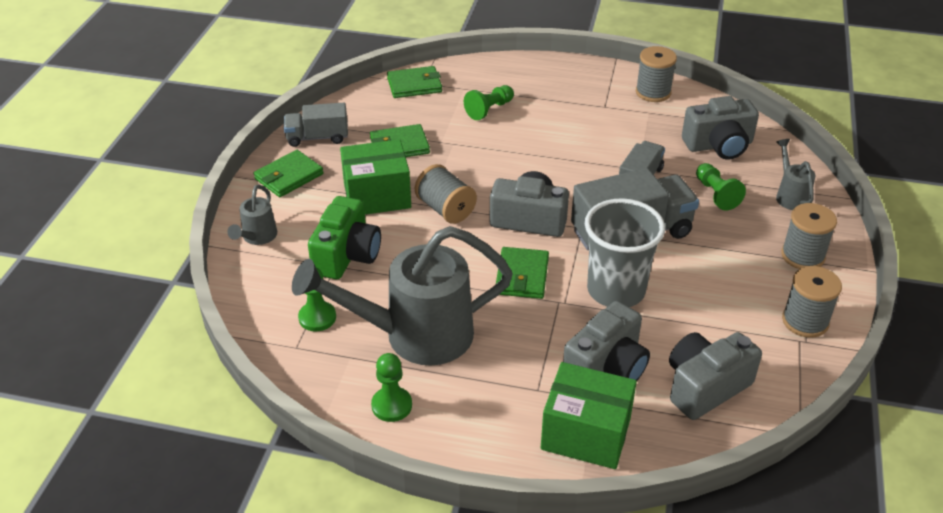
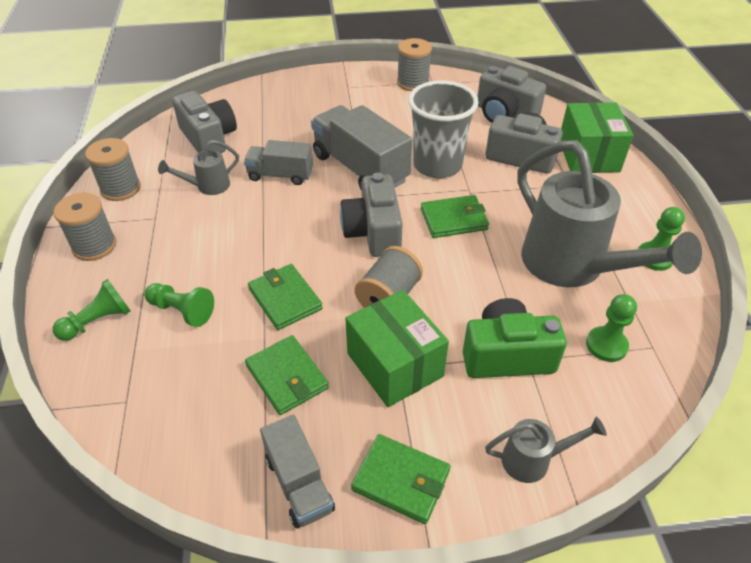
camera: 110 degrees left, 5 degrees up
(414, 85) = (133, 409): green wallet -> green wallet (285, 299)
(716, 194) = (284, 132): green pawn -> green pawn (98, 321)
(790, 195) = (270, 98): grey watering can -> grey watering can (208, 186)
(802, 256) = (343, 88): grey spool -> grey spool (94, 246)

